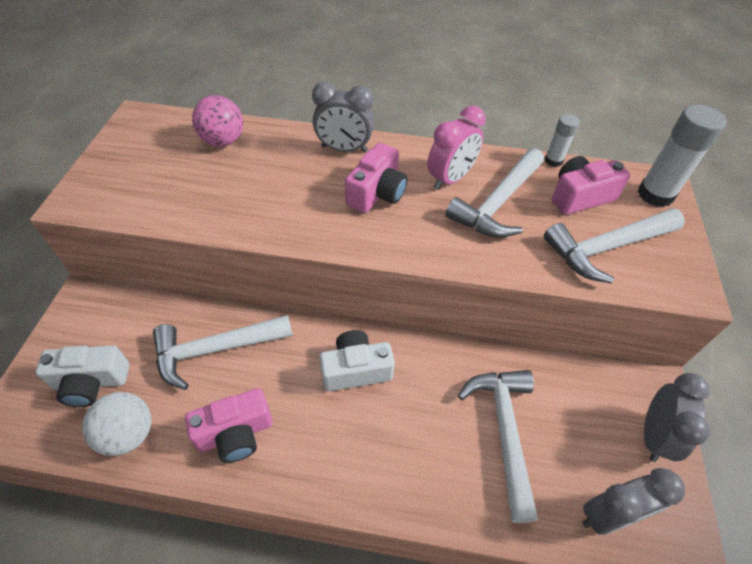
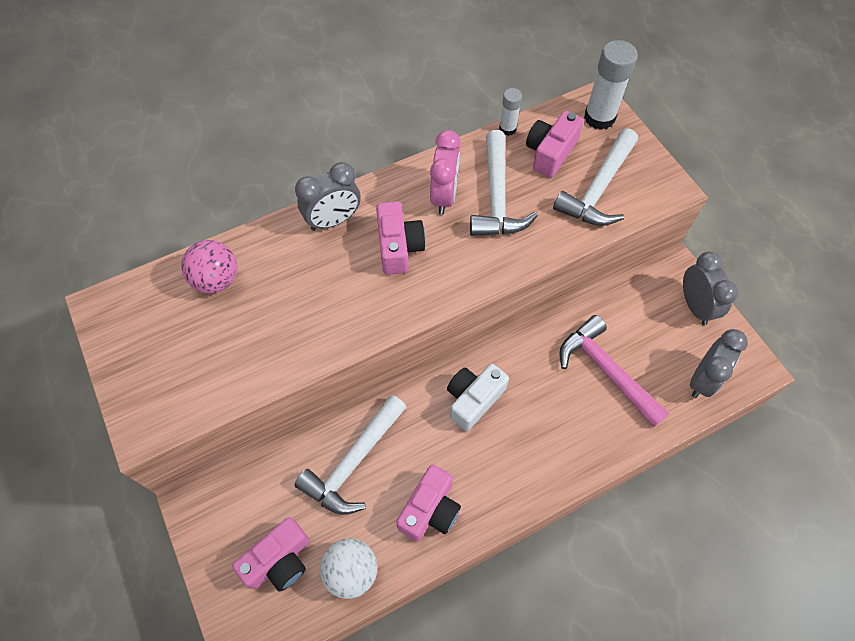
camera: 35 degrees left, 10 degrees up
(91, 382) = (279, 560): white camera -> pink camera
(504, 431) = (606, 370): white hammer -> pink hammer

